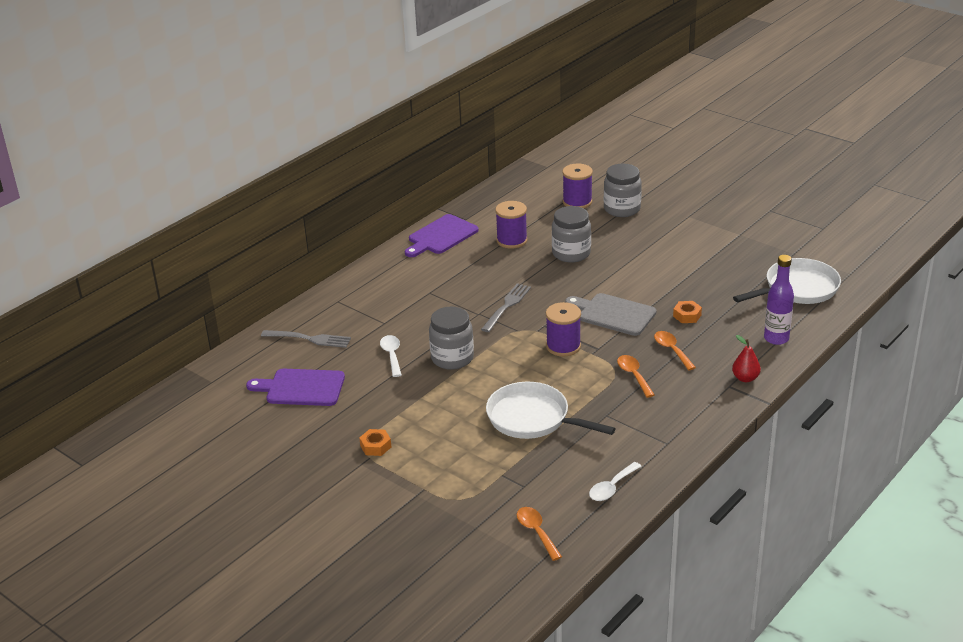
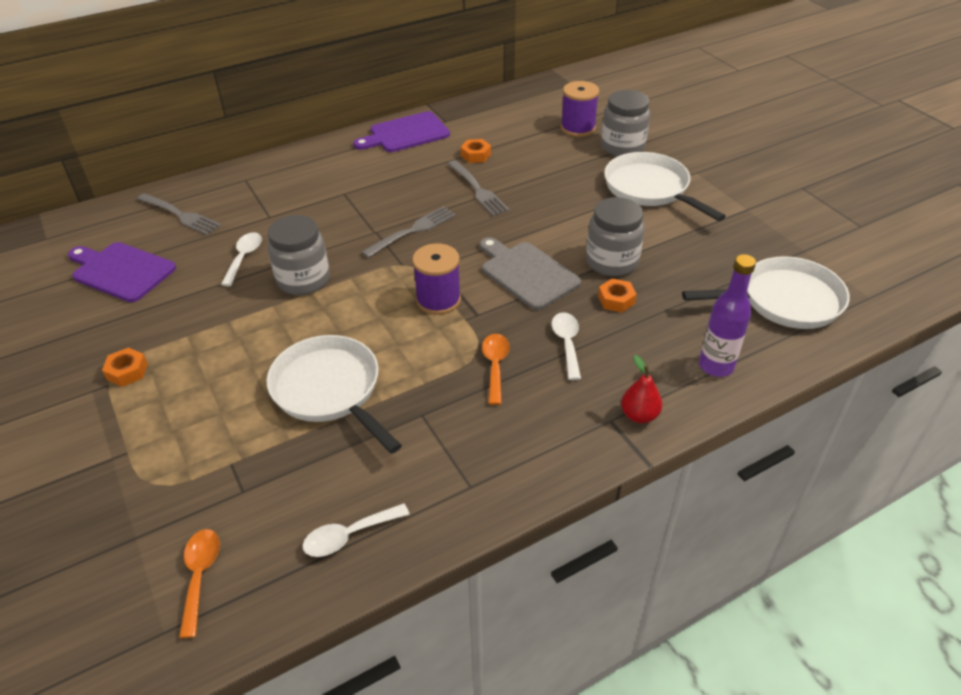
camera: 20 degrees right, 10 degrees up
(512, 240) = (475, 155): purple spool -> orange nut
(533, 265) = (477, 189): none -> grey fork
(571, 253) = (530, 185): grey jar -> grey jar (612, 262)
(663, 236) = (650, 189): none -> white pan
(672, 350) = (567, 343): orange spoon -> white spoon

